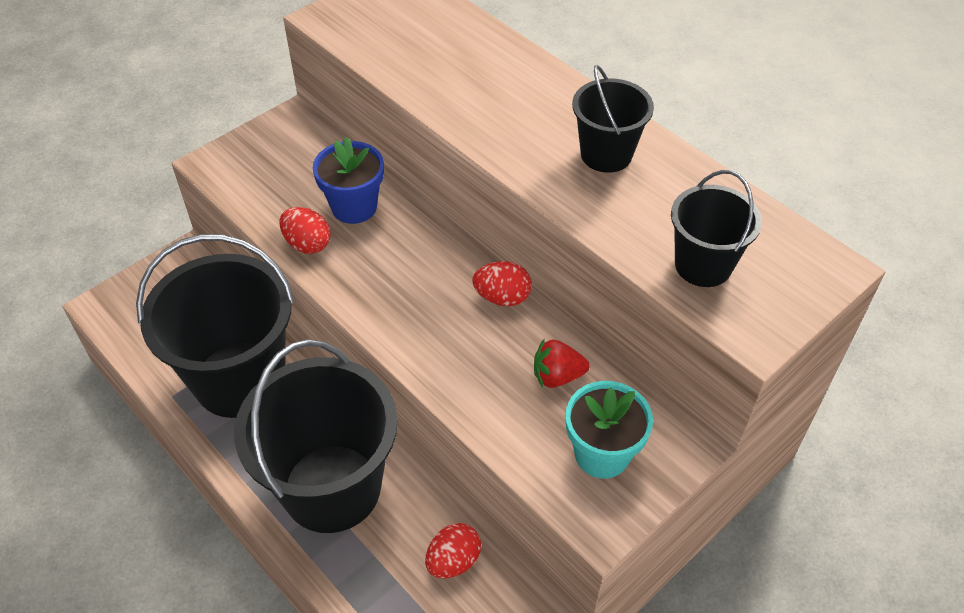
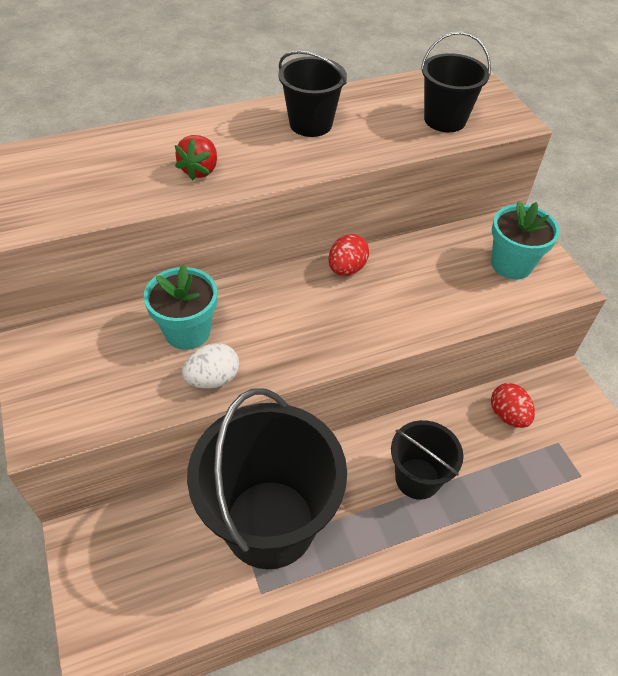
camera: 70 degrees left, 0 degrees up
(307, 244) = (213, 379): red egg -> white egg
(332, 488) = (417, 478): black bucket -> black bucket, size x0.51
(354, 207) = (187, 331): blue flower pot -> turquoise flower pot
(557, 376) = (436, 264): red strawberry -> red strawberry (200, 170)

